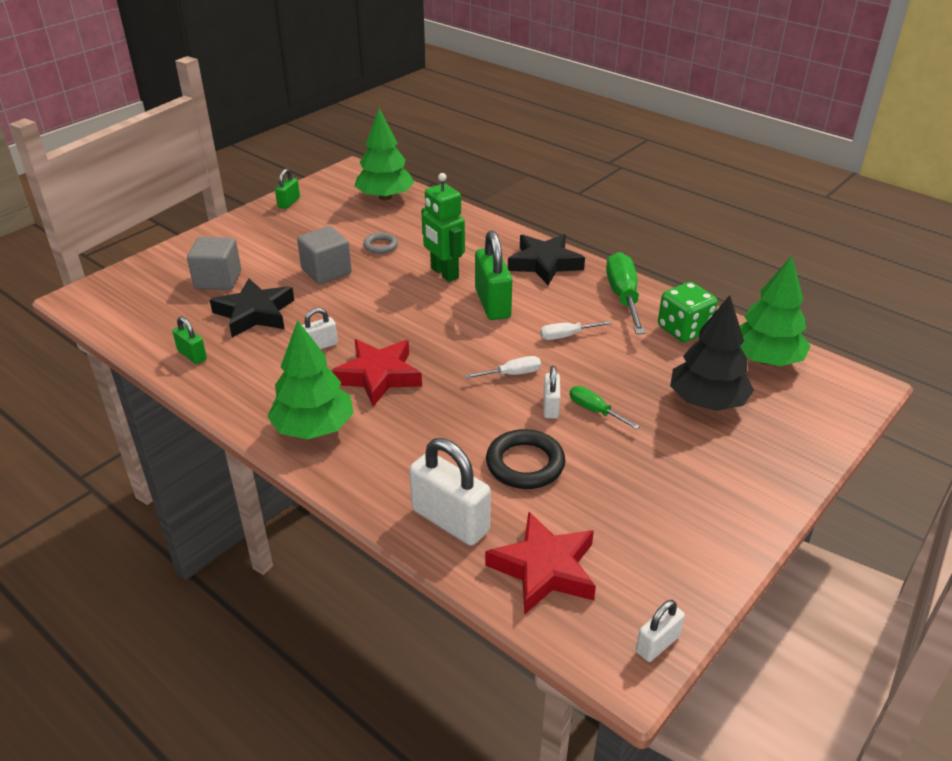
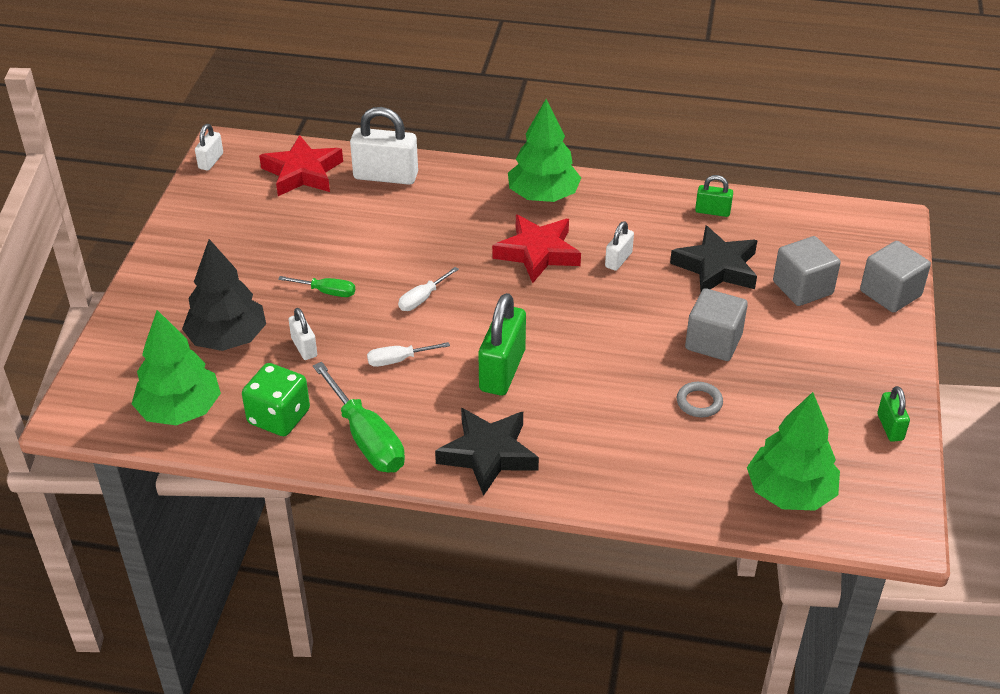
camera: 150 degrees right, 5 degrees up
(169, 257) = (890, 293): none -> grey cube
(444, 273) = (589, 391): green robot -> none
(492, 303) = (502, 370): green padlock -> green padlock turned 60 degrees clockwise
(525, 464) = (358, 229): black ring -> none
(550, 407) = (367, 281): white padlock -> white padlock (304, 347)
(566, 336) = (398, 360): white screwdriver -> white screwdriver turned 150 degrees counterclockwise

